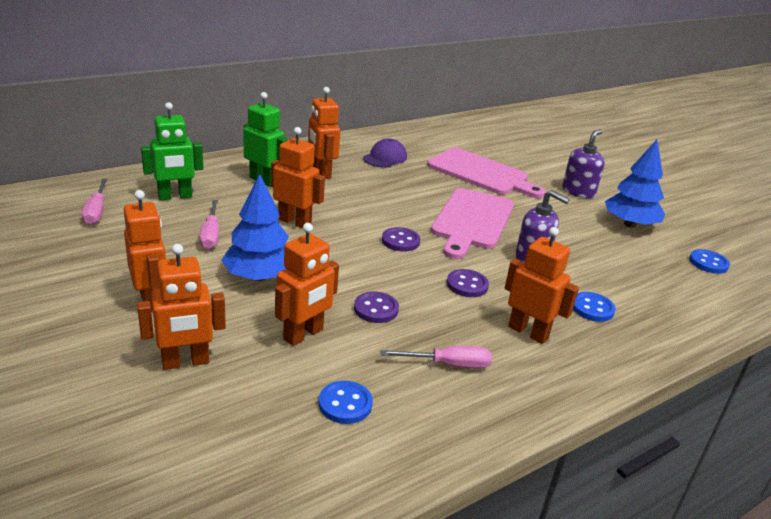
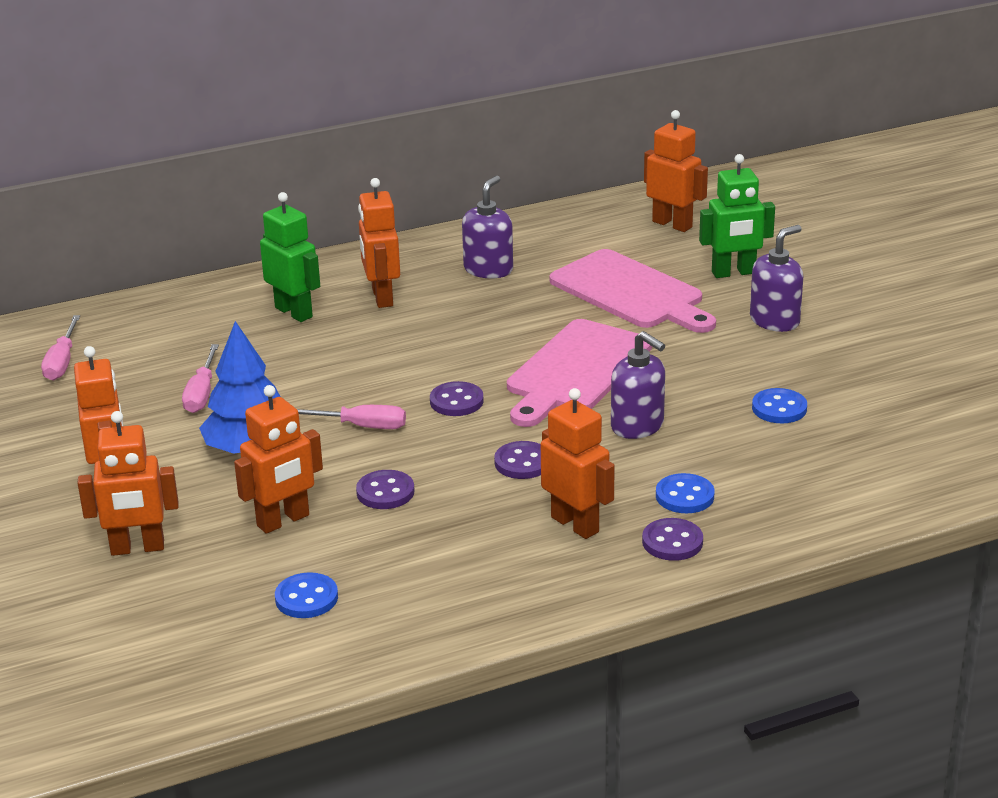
camera: 15 degrees right, 0 degrees up
(175, 197) = (166, 339): green robot -> green robot (733, 273)
(295, 222) = (319, 374): orange robot -> orange robot (672, 224)
(385, 158) = (488, 269): purple cap -> purple soap dispenser
(448, 365) = (449, 560): pink screwdriver -> pink screwdriver (360, 426)
(604, 344) = (672, 542): none -> purple button
(630, 224) = (826, 373): blue tree -> none
(708, 263) = (912, 434): blue button -> blue button (779, 408)

